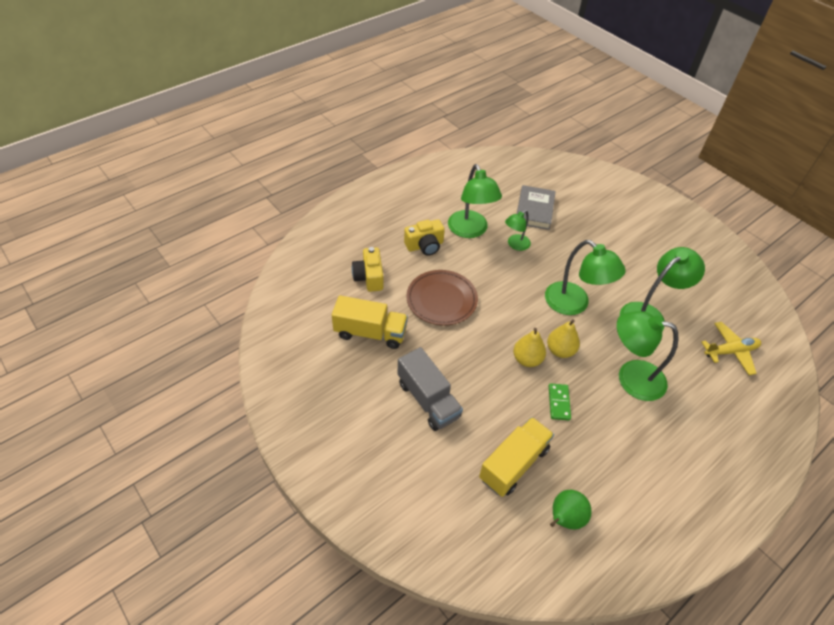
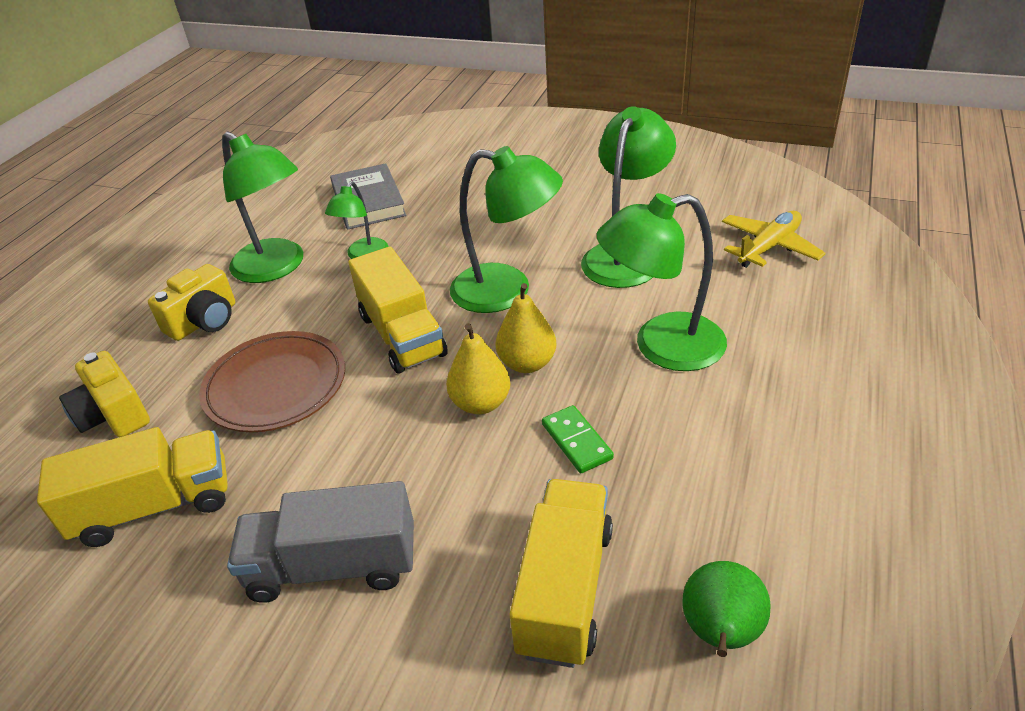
camera: 25 degrees left, 10 degrees down
(428, 400) = (333, 566): grey truck -> grey truck turned 150 degrees clockwise
(510, 303) = (402, 335): none -> yellow truck

